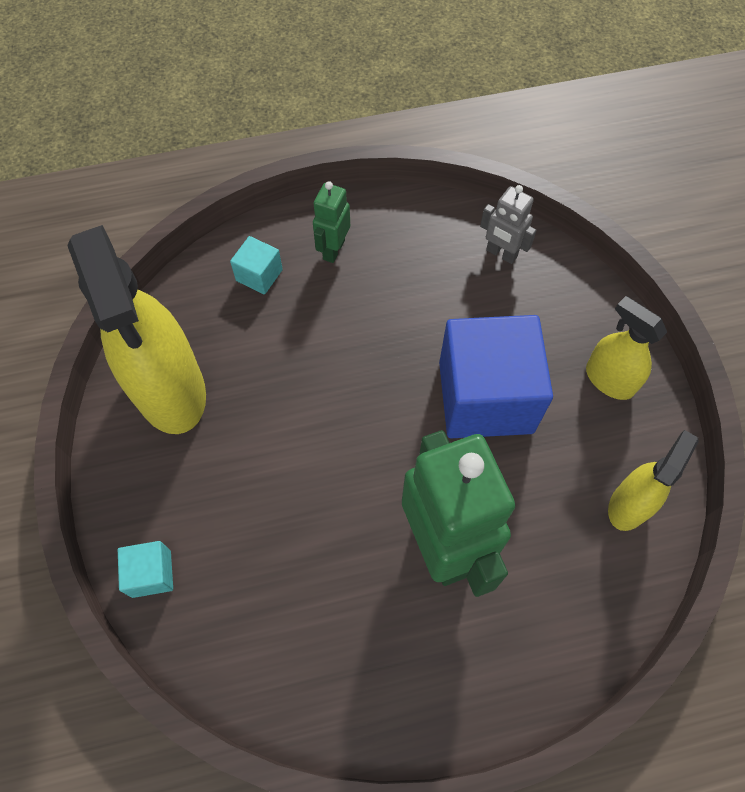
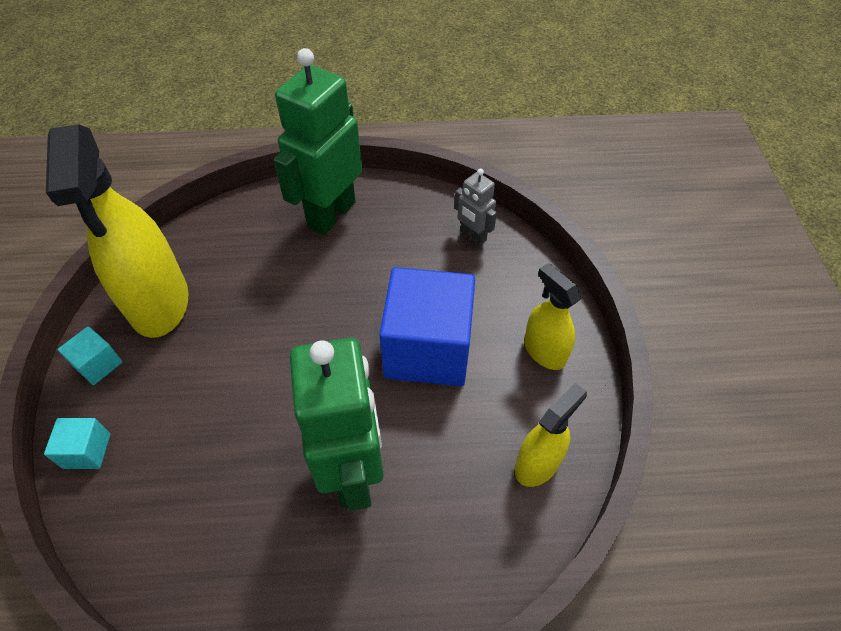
camera: 10 degrees right, 10 degrees down
(259, 275) = (263, 225): turquoise cube -> turquoise cube (98, 364)
(333, 250) = (331, 214): green robot -> green robot, size x2.10

